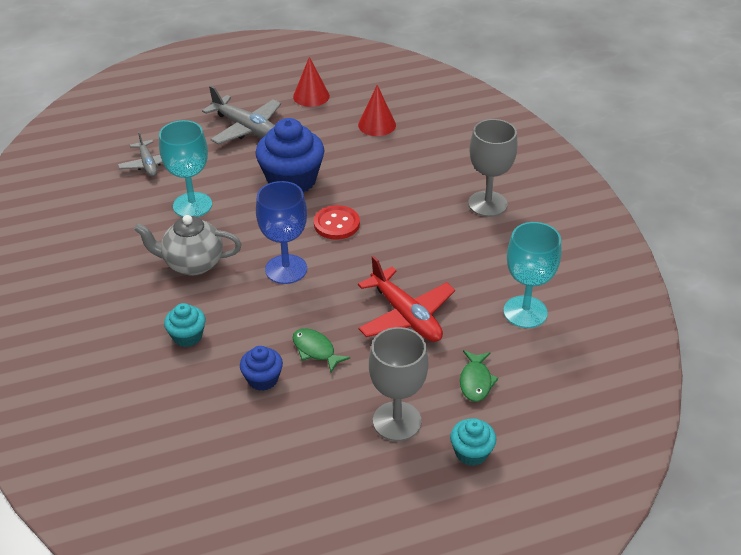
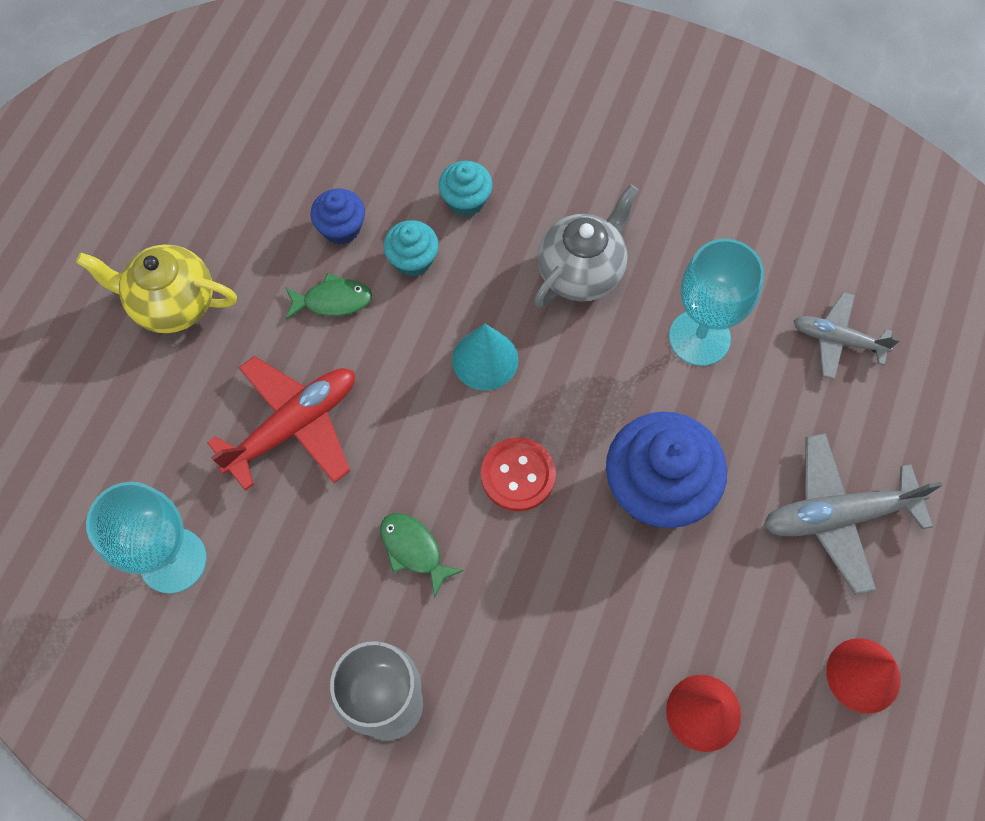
camera: 130 degrees right, 25 degrees up
(286, 269) = (485, 359): blue goblet -> turquoise cone
(397, 421) = (173, 304): grey goblet -> yellow teapot
(406, 316) = (294, 426): red plane -> red plane turned 135 degrees clockwise
(471, 452) = (73, 338): turquoise cupcake -> turquoise cupcake (413, 260)
(476, 381) = (141, 417): green fish -> green fish (414, 550)

